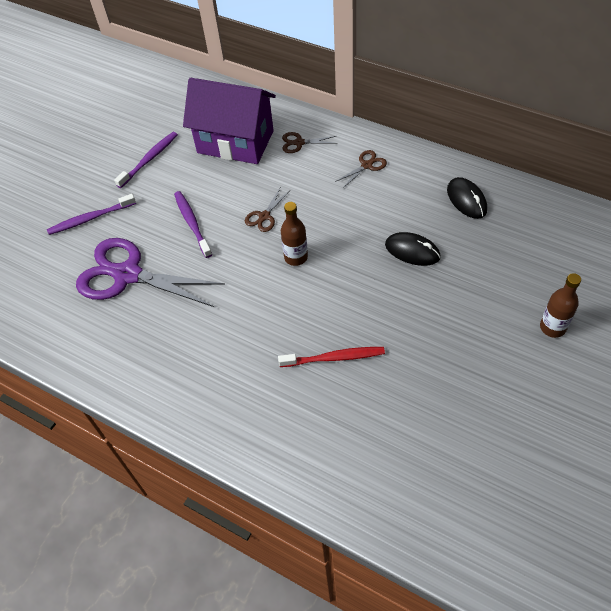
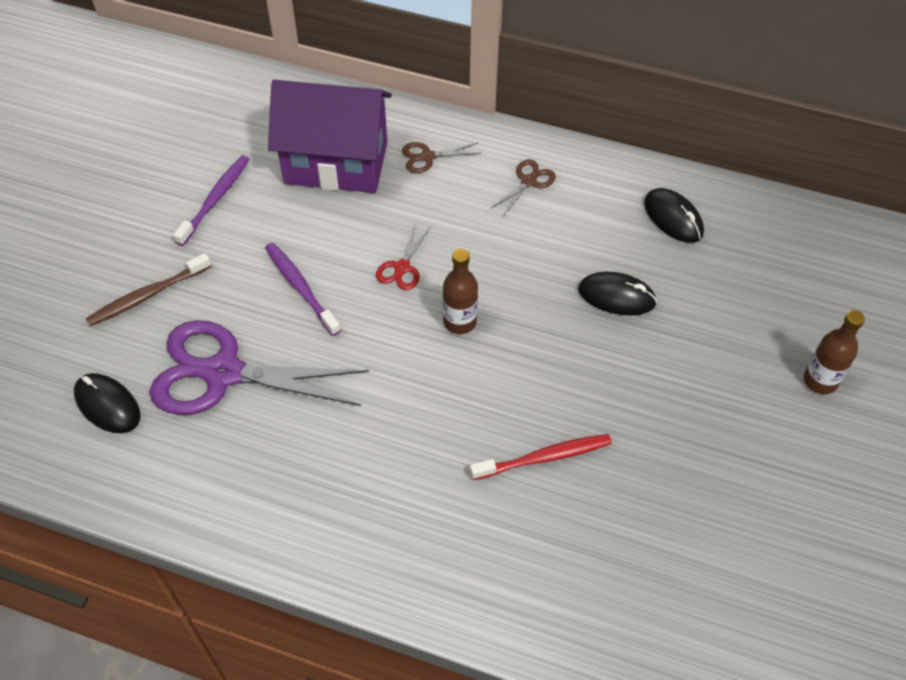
camera: 15 degrees left, 0 degrees up
(48, 287) = (107, 405): none -> black mouse
(90, 218) = (147, 295): purple toothbrush -> brown toothbrush
(264, 216) = (402, 267): brown scissors -> red scissors

